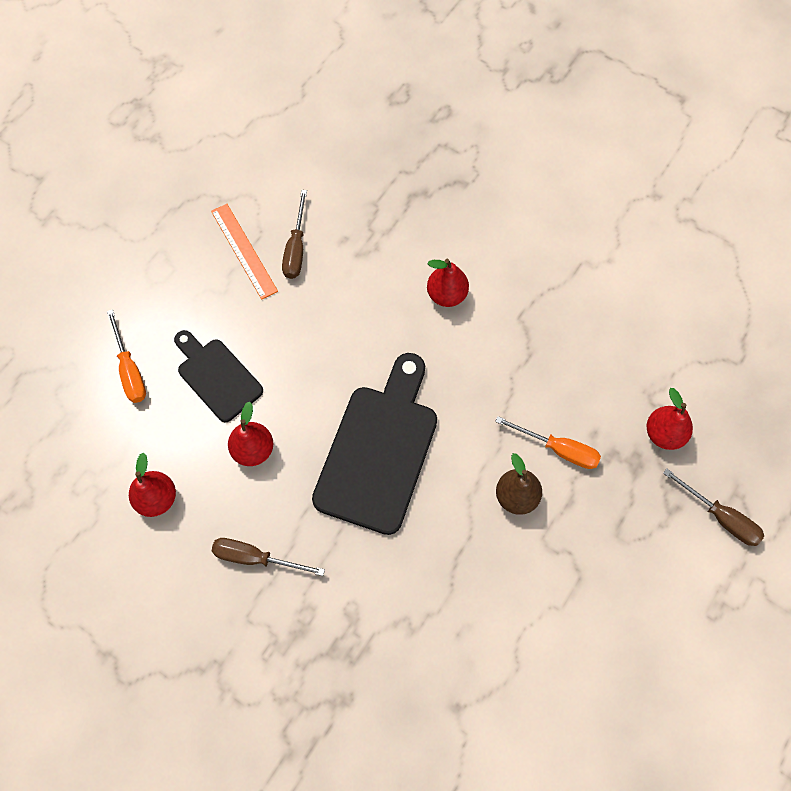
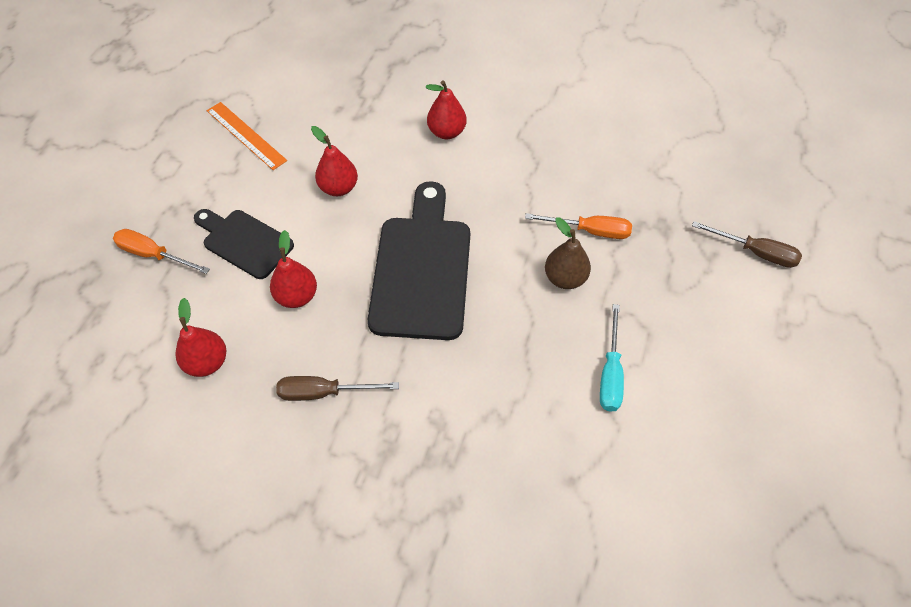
camera: 15 degrees left, 10 degrees down
(130, 370) = (154, 255): orange screwdriver -> orange screwdriver turned 150 degrees clockwise
(296, 248) = (296, 124): brown screwdriver -> none
(528, 610) = (610, 373): none -> turquoise screwdriver
(663, 433) = (679, 198): red pear -> red pear (338, 188)

